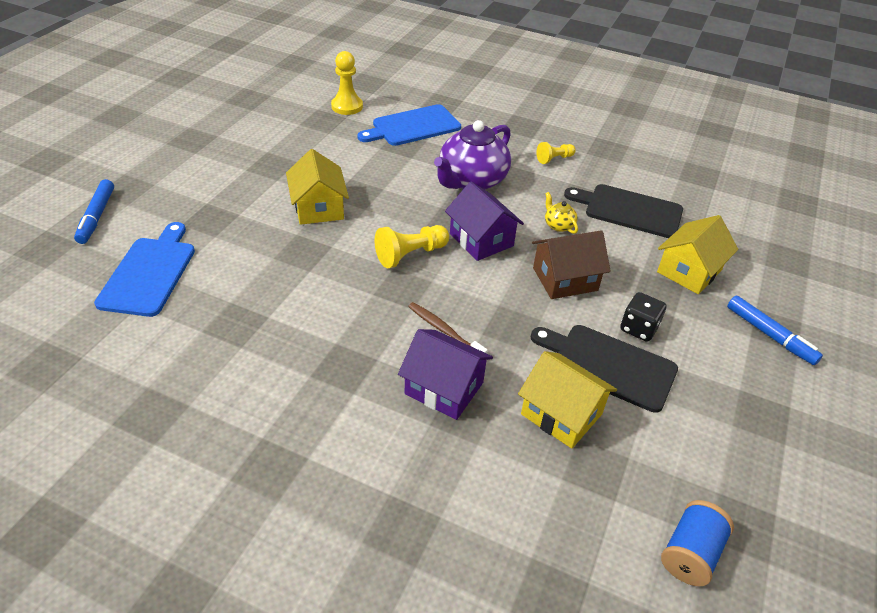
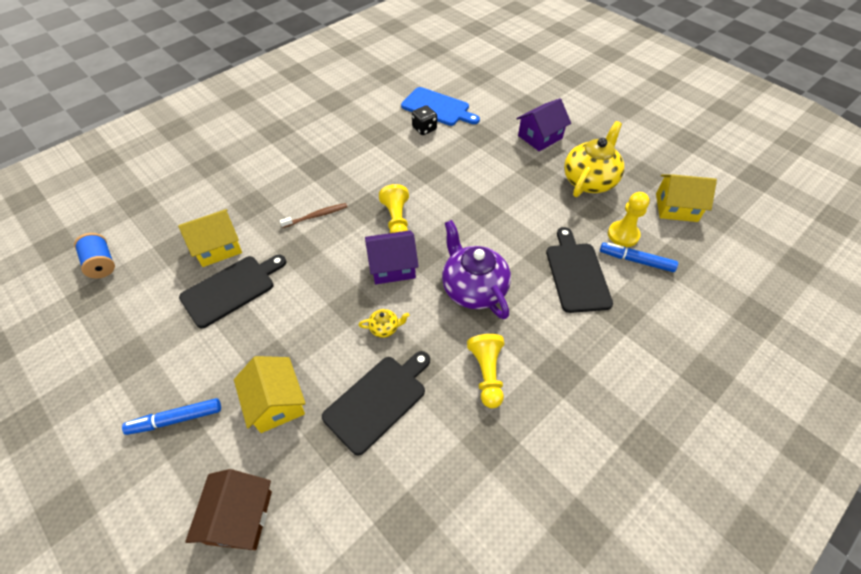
camera: 115 degrees right, 10 degrees up
(97, 216) = (501, 93): blue marker -> blue marker (636, 260)
(273, 130) = (589, 180): none -> yellow teapot
(318, 208) = (472, 186): yellow house -> yellow house (676, 207)
(413, 126) = (576, 274): blue cutting board -> black cutting board
(444, 388) = (274, 202): purple house -> purple house (540, 137)
(554, 159) = (487, 374): yellow pawn -> yellow pawn, size x1.58
(565, 279) = (321, 302): brown house -> brown house (240, 517)
(638, 328) = (247, 325): black dice -> black dice (424, 129)

